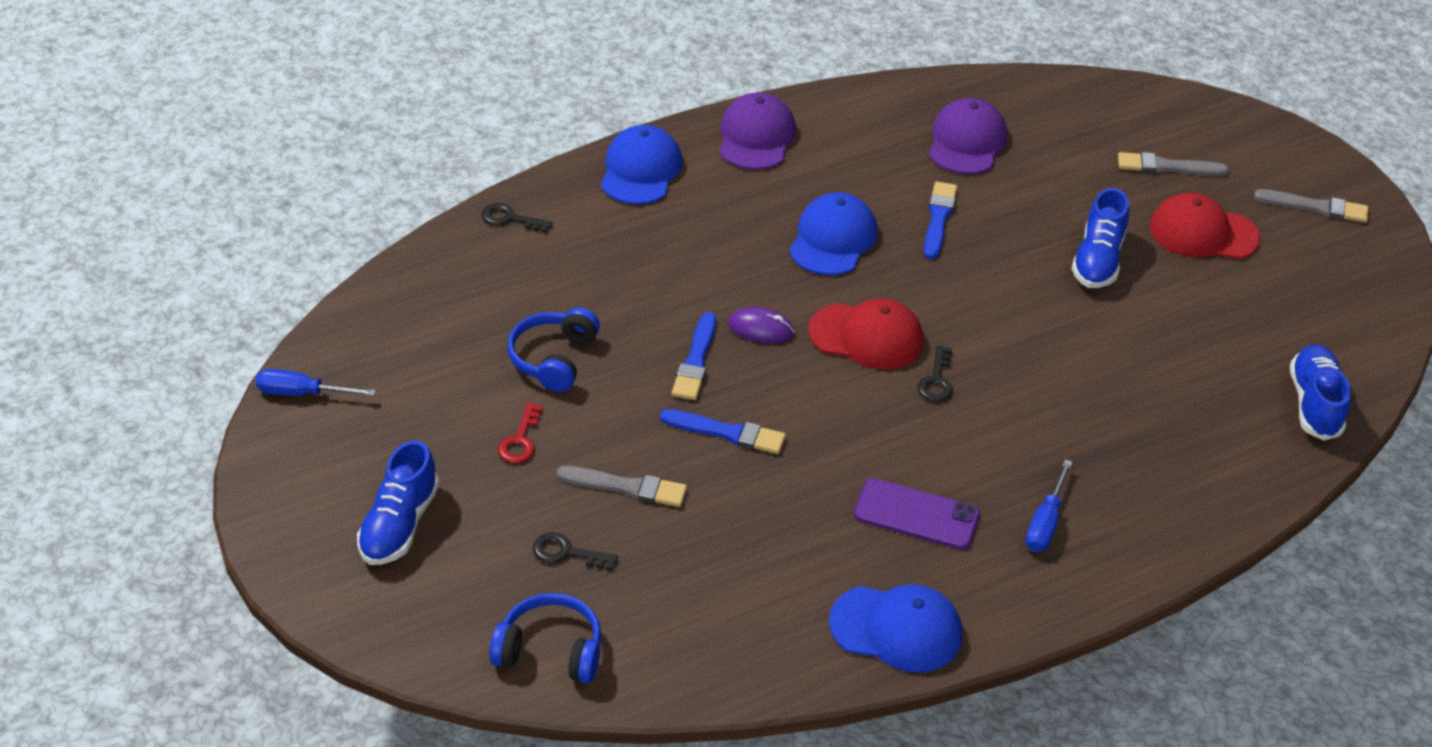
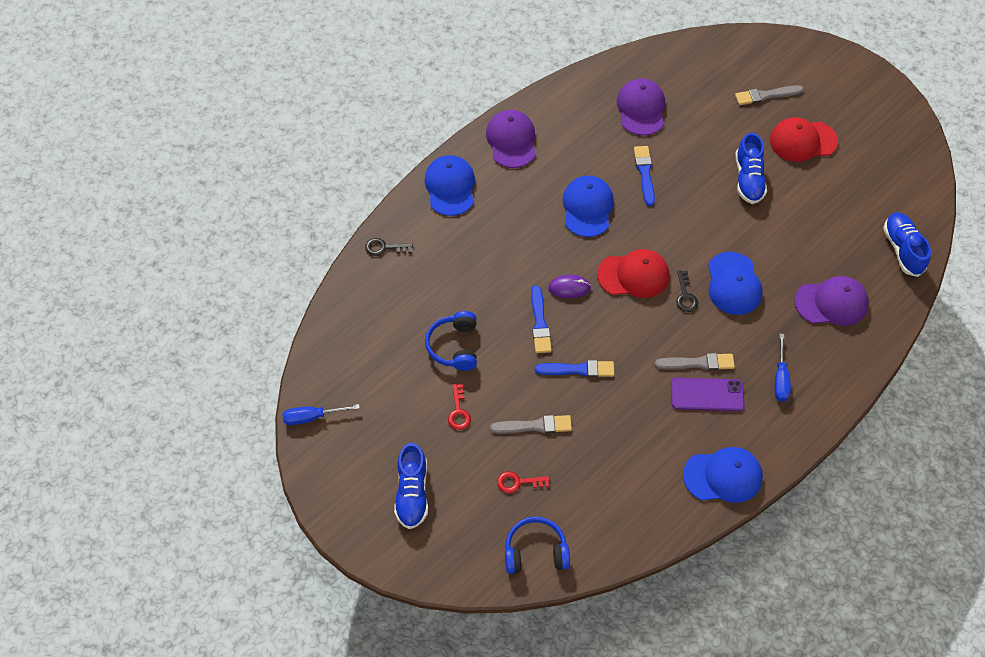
camera: 15 degrees left, 15 degrees up
(567, 553) = (518, 482): black key -> red key
(1019, 383) = (733, 284): none -> blue cap
(1169, 445) = (831, 303): none -> purple cap
(1315, 207) = (861, 103): grey brush -> grey brush (697, 363)

